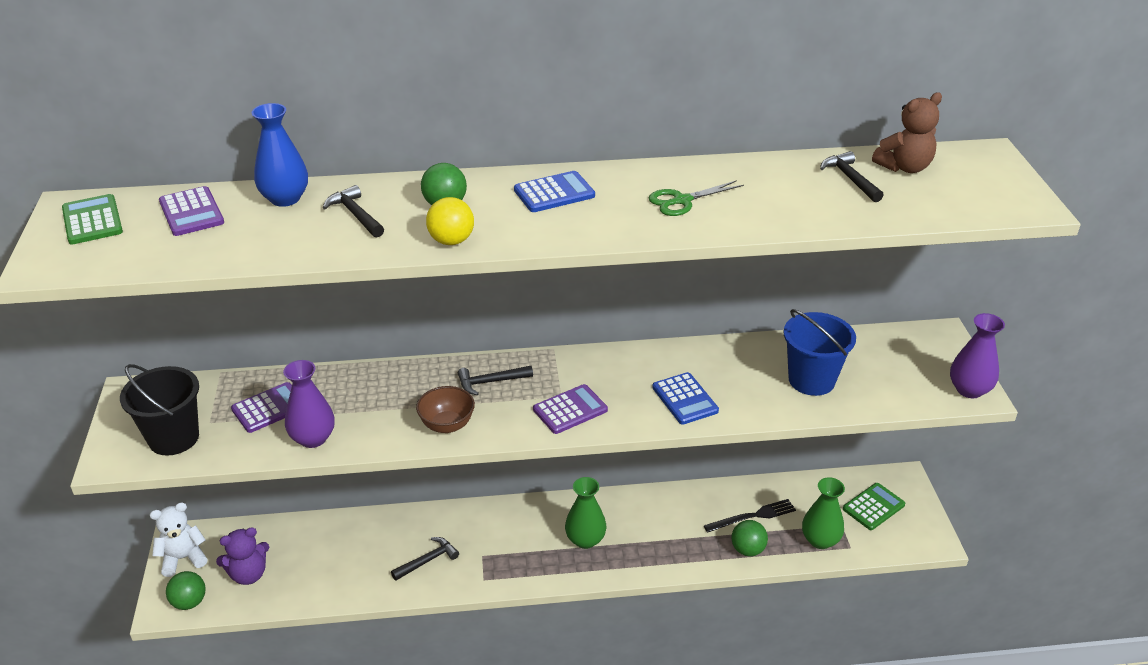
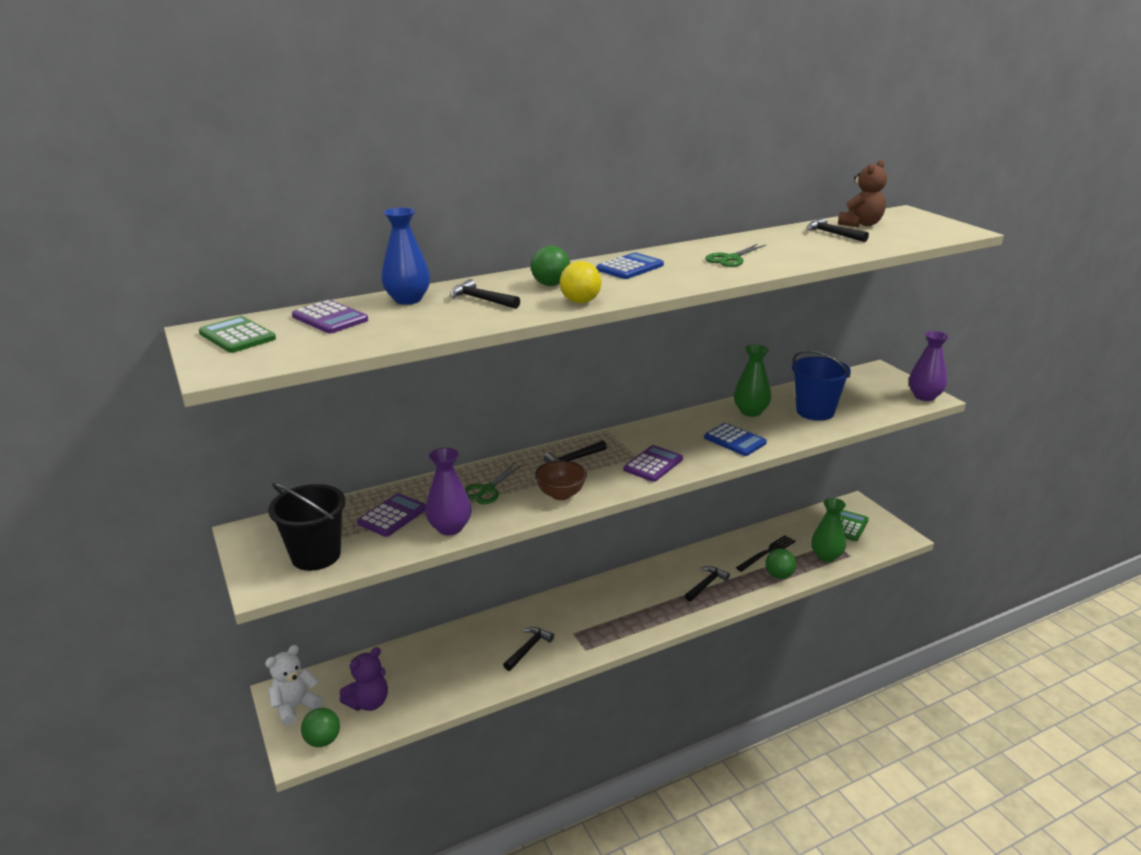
camera: 20 degrees left, 10 degrees down
(378, 399) = (487, 490): none -> green scissors
(585, 539) = (650, 600): green vase -> green vase (750, 411)
(658, 538) = (706, 584): none -> black hammer

